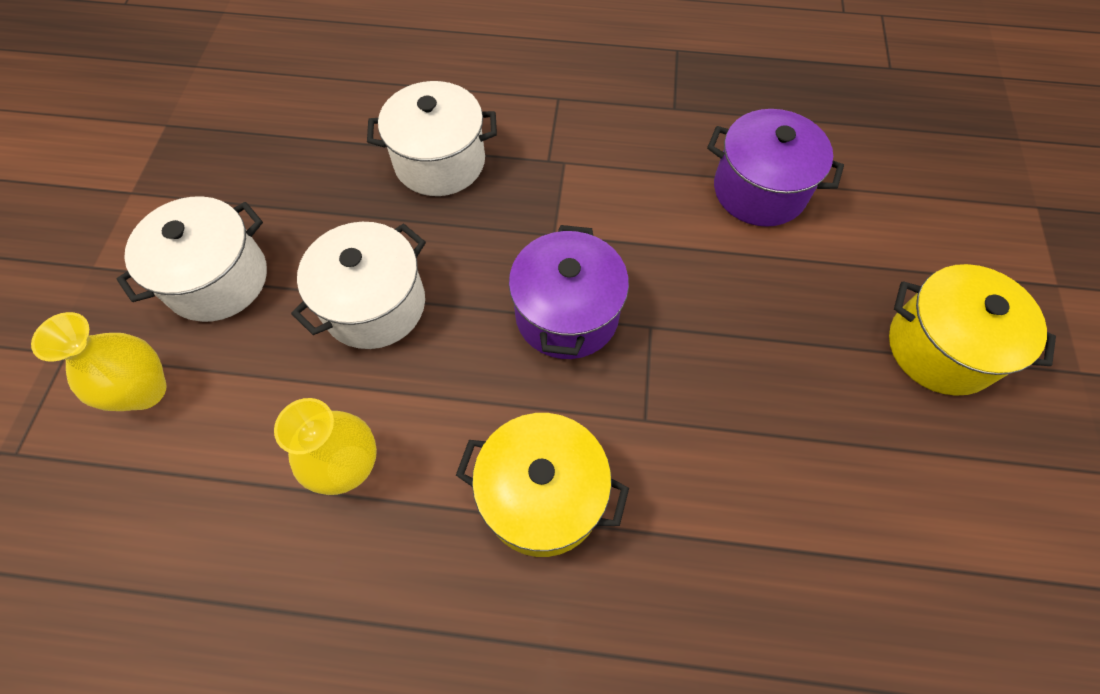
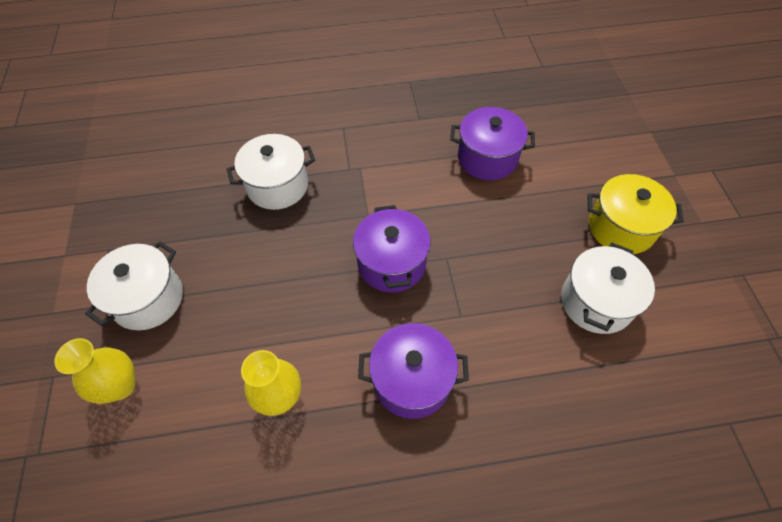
camera: 15 degrees left, 5 degrees down
(374, 305) = (263, 288): white pot -> white pot (596, 302)
(542, 496) = (412, 380): yellow pot -> purple pot

